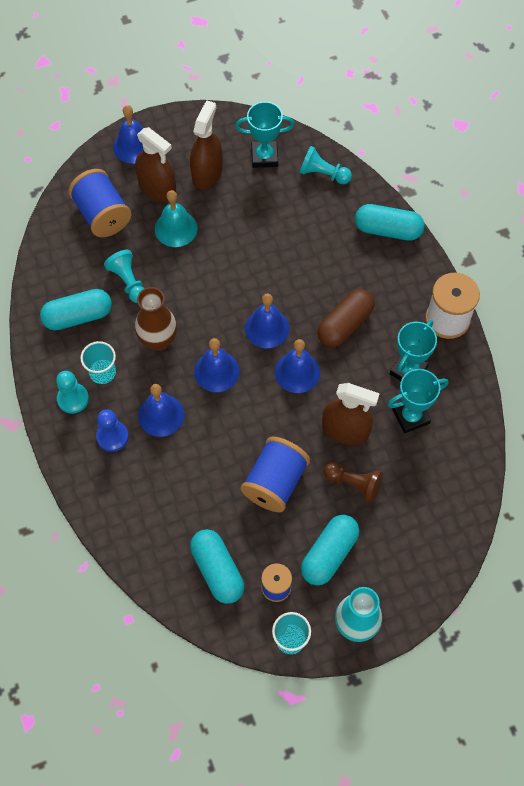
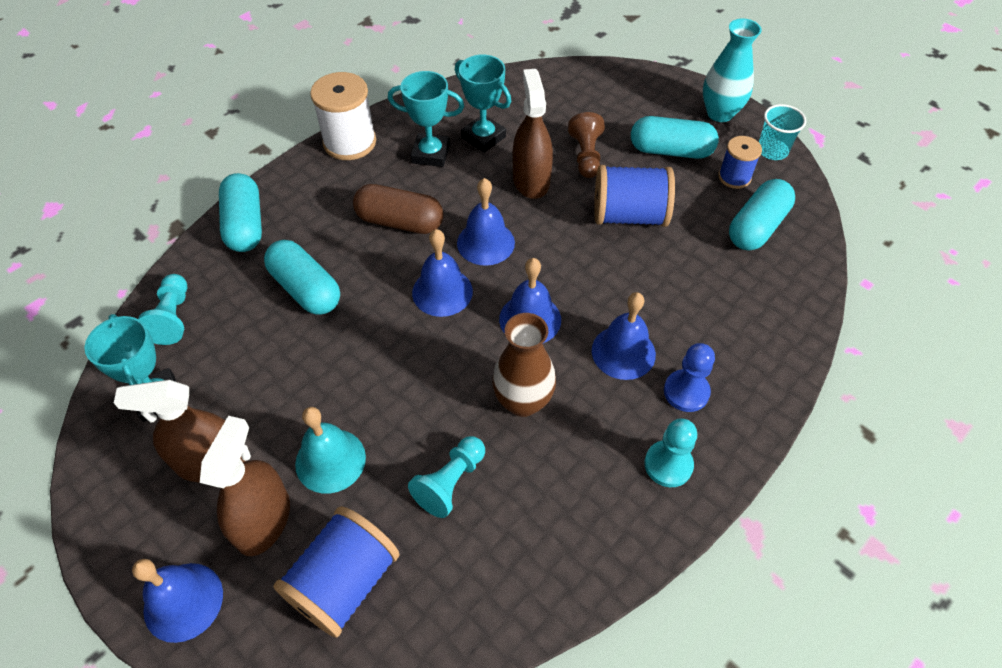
camera: 115 degrees left, 10 degrees down
(78, 316) = (542, 524): turquoise capsule -> turquoise capsule (305, 289)
(102, 372) = (608, 447): turquoise cup -> none

